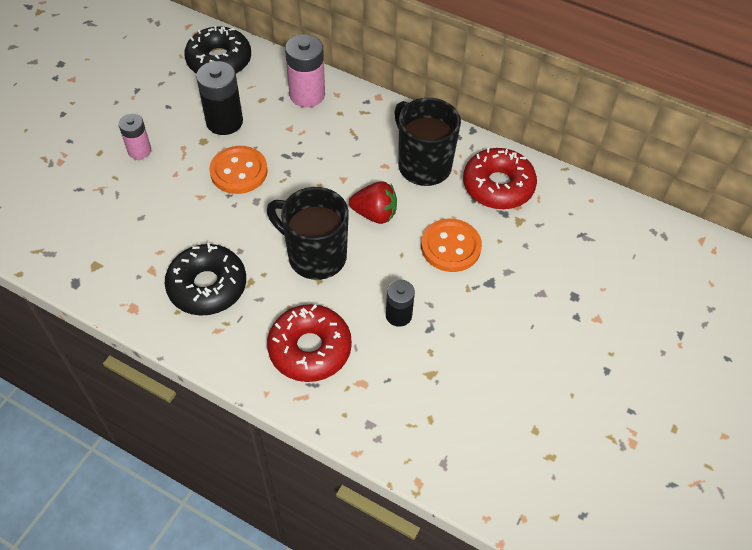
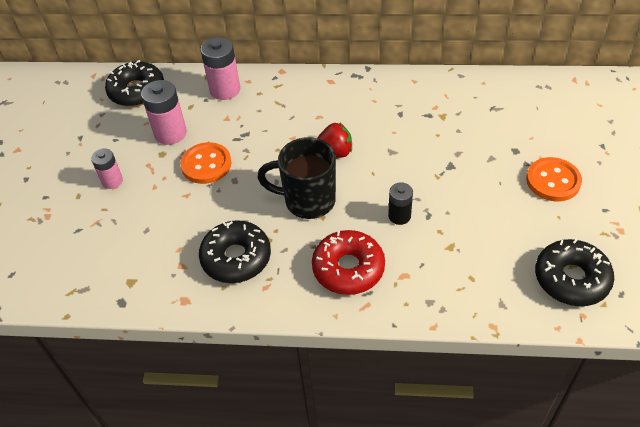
camera: 20 degrees left, 5 degrees down
(224, 122) = (170, 133): black battery -> pink battery
(423, 165) = (347, 105): black mug -> none
(450, 247) = (405, 153): orange button -> orange button (553, 181)
(498, 186) = (411, 98): red donut -> none
(538, 471) = (571, 279): none -> black donut

